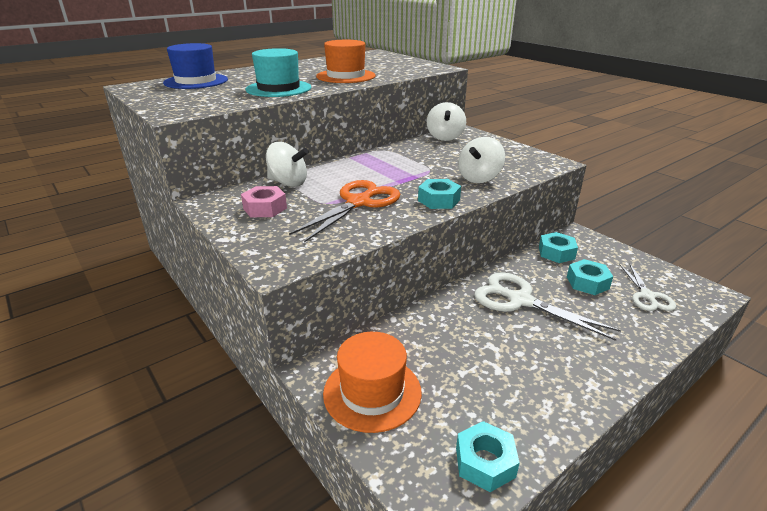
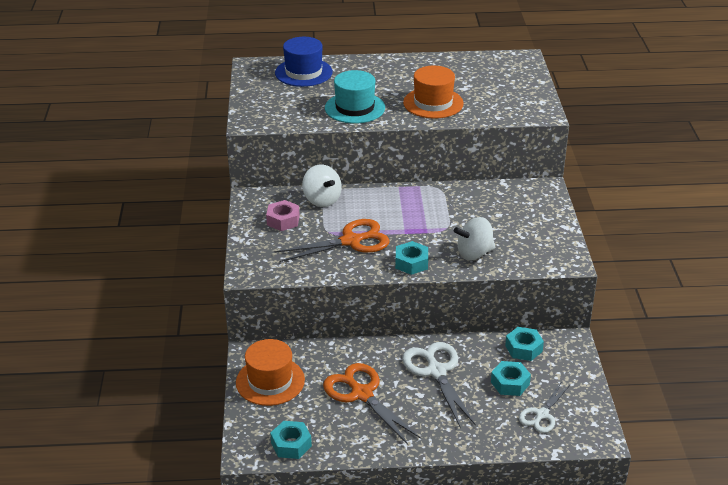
camera: 35 degrees right, 5 degrees up
(445, 137) = (515, 191): white spinning top -> none
(485, 355) = (362, 394): none -> orange scissors

